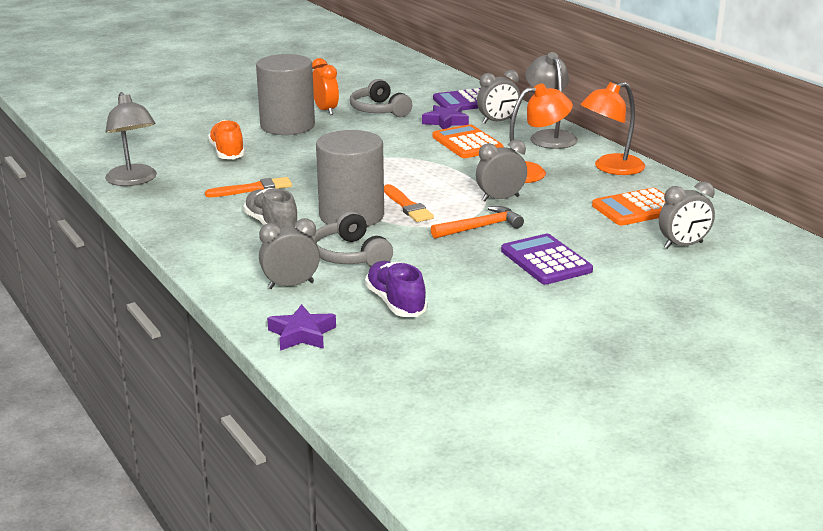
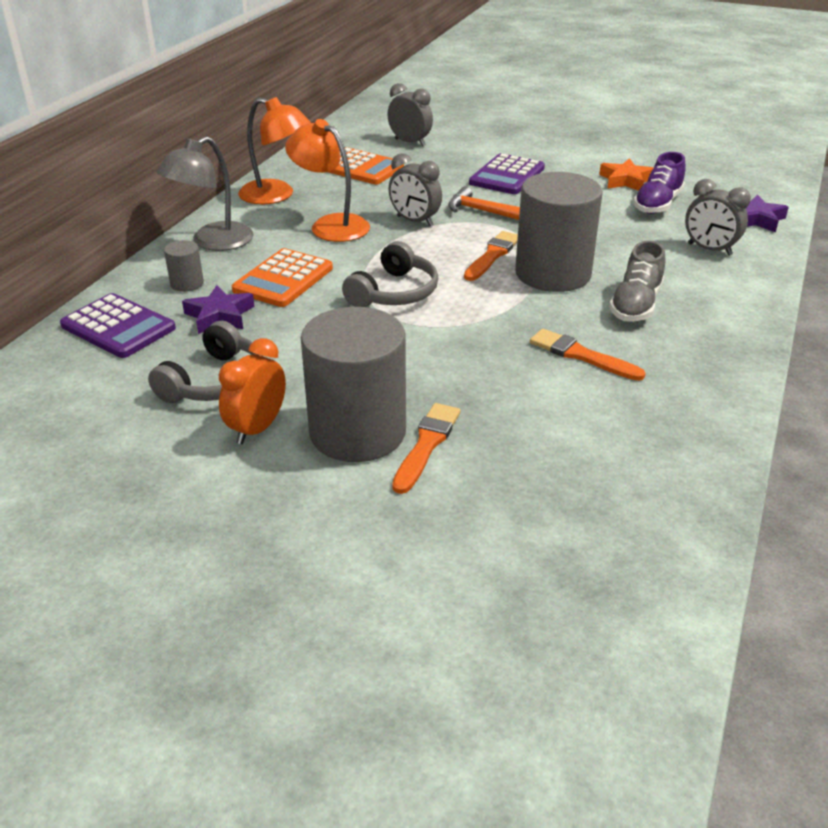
camera: 125 degrees left, 10 degrees up
(134, 180) = (693, 459): grey lamp -> none
(227, 152) = (511, 433): orange shoe -> none
(253, 135) = (426, 445): none -> orange brush
(350, 255) = (623, 245): grey headphones -> grey headphones (394, 293)
(464, 311) = (626, 180): none -> orange star
(498, 121) = (187, 283): grey clock -> grey cylinder

